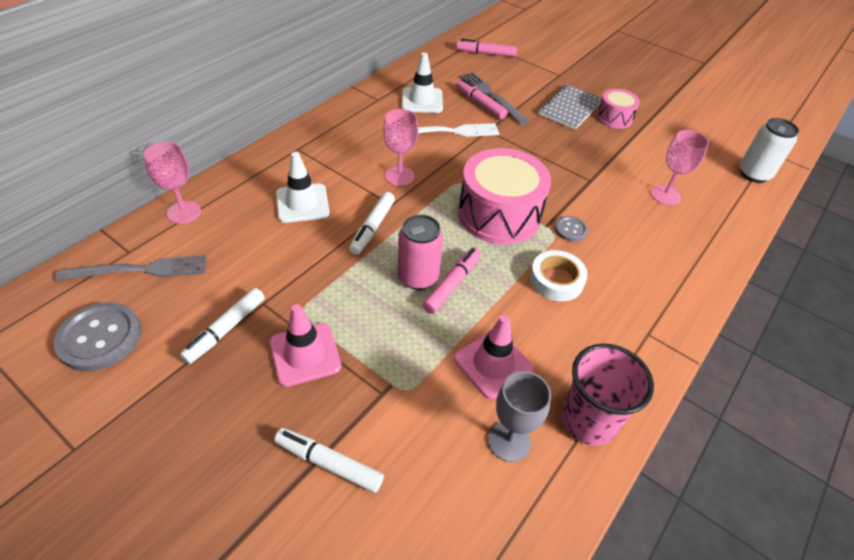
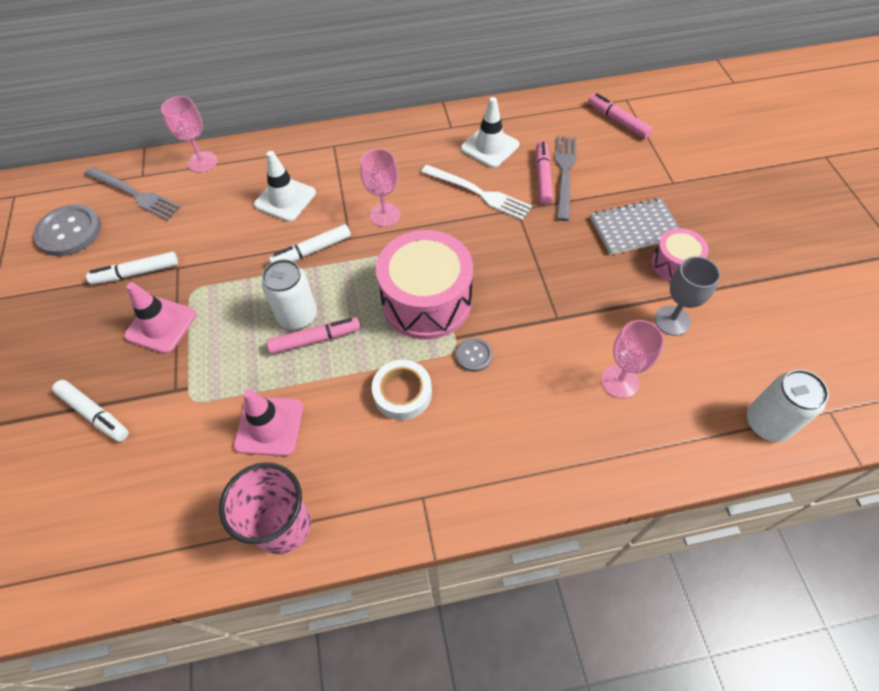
camera: 45 degrees right, 10 degrees up
(329, 463) = (94, 414): white marker -> white marker turned 150 degrees clockwise
(418, 277) = (297, 316): pink can -> white can
(509, 441) = (212, 492): grey goblet -> grey goblet (672, 320)

